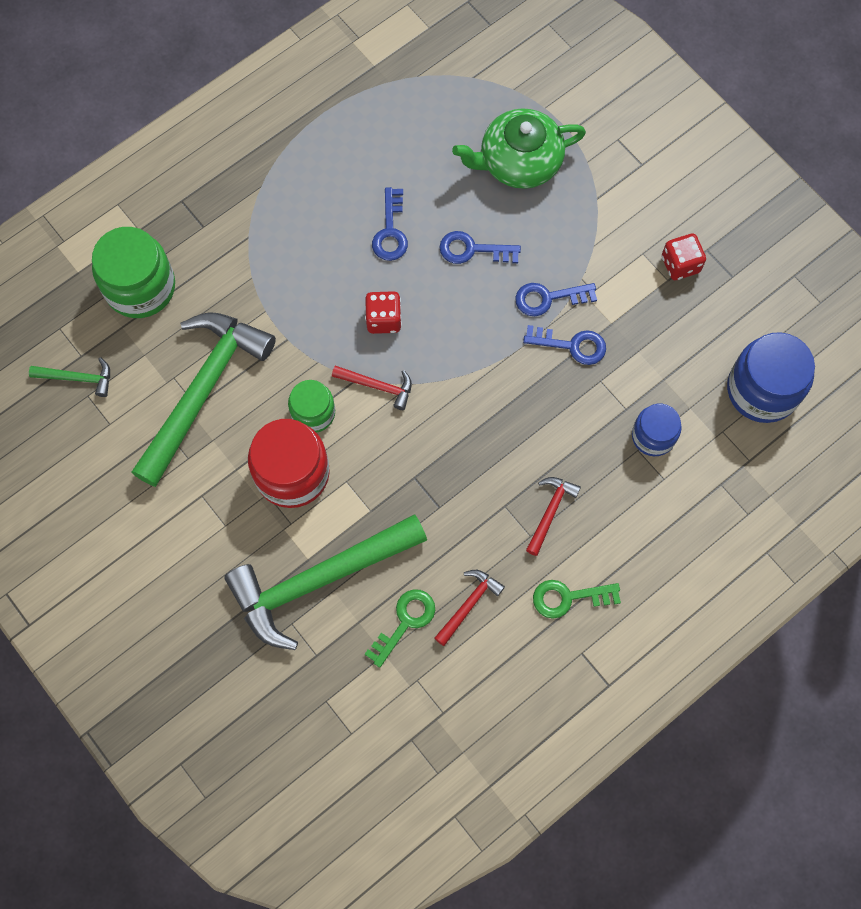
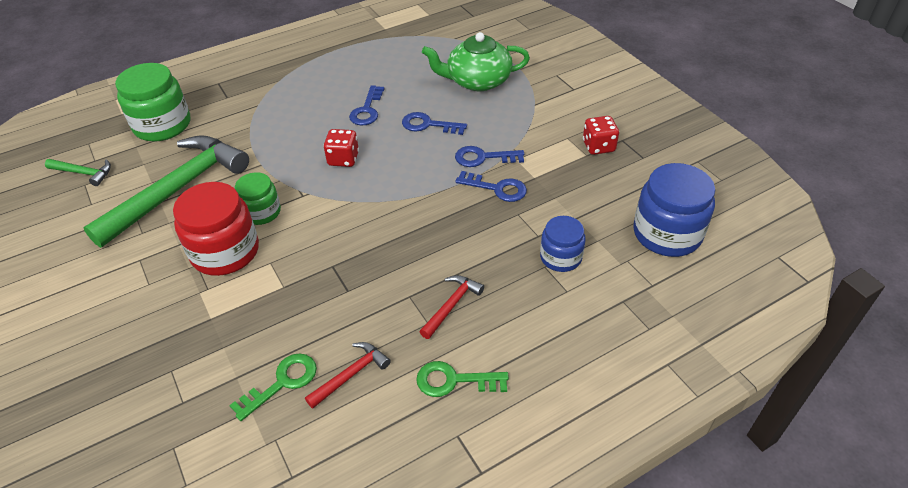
camera: 10 degrees right, 25 degrees down
(319, 580) = (214, 336): green hammer -> none
(377, 386) = (323, 200): red hammer -> none

